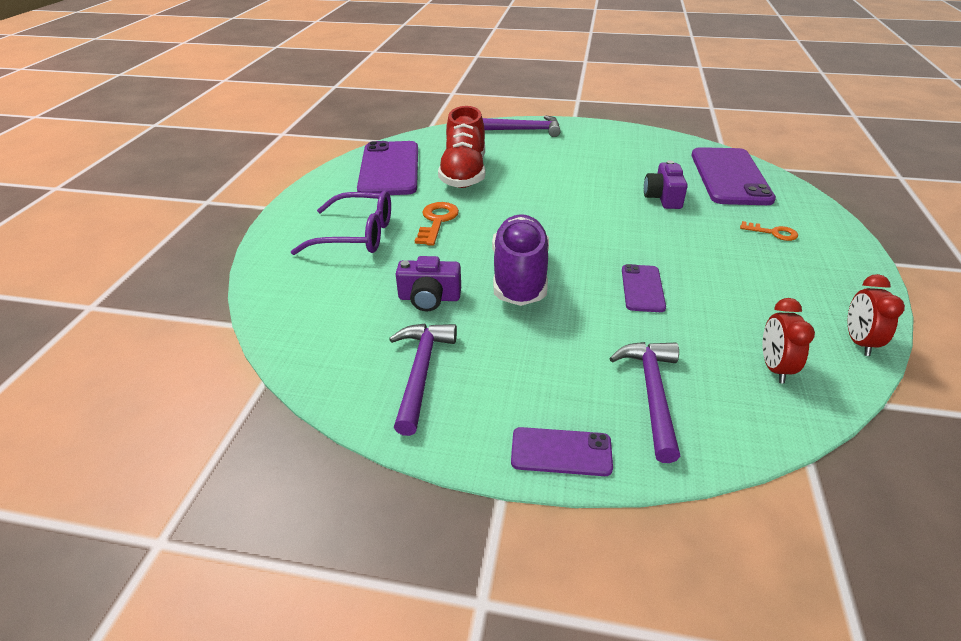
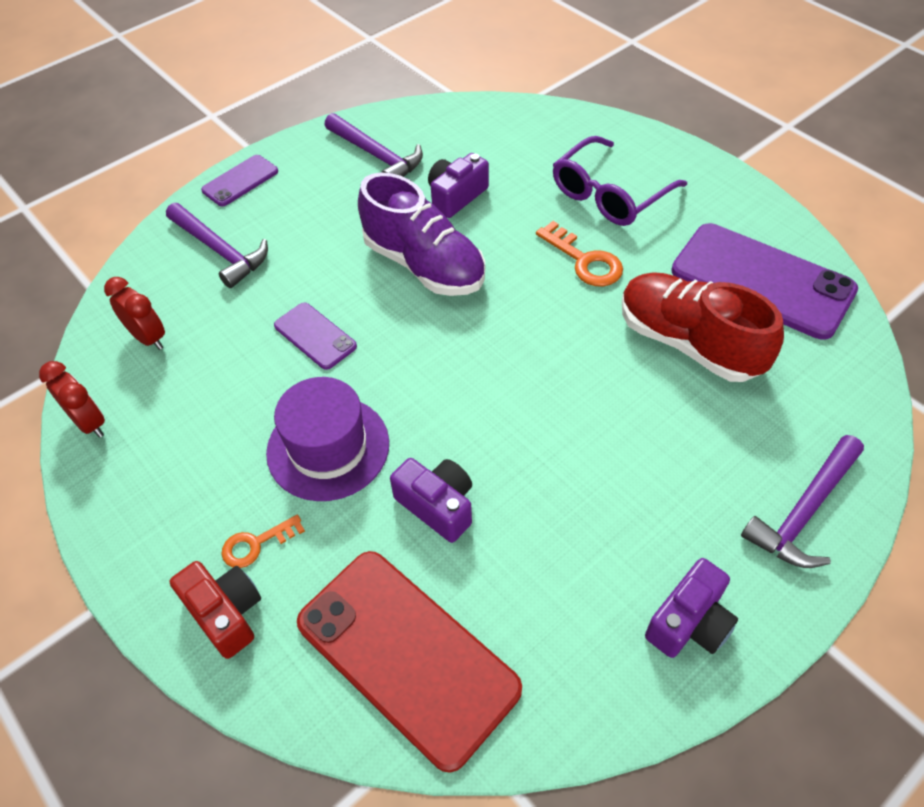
camera: 130 degrees right, 15 degrees up
(610, 136) = (689, 622): none -> purple camera
(695, 241) = (328, 448): none -> purple hat
(730, 177) = (407, 655): purple phone -> red phone
(809, 223) = (225, 613): none -> red camera

